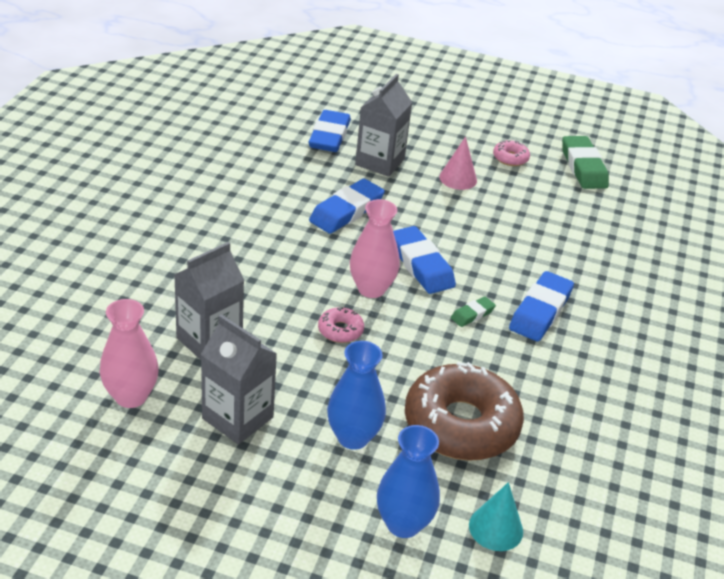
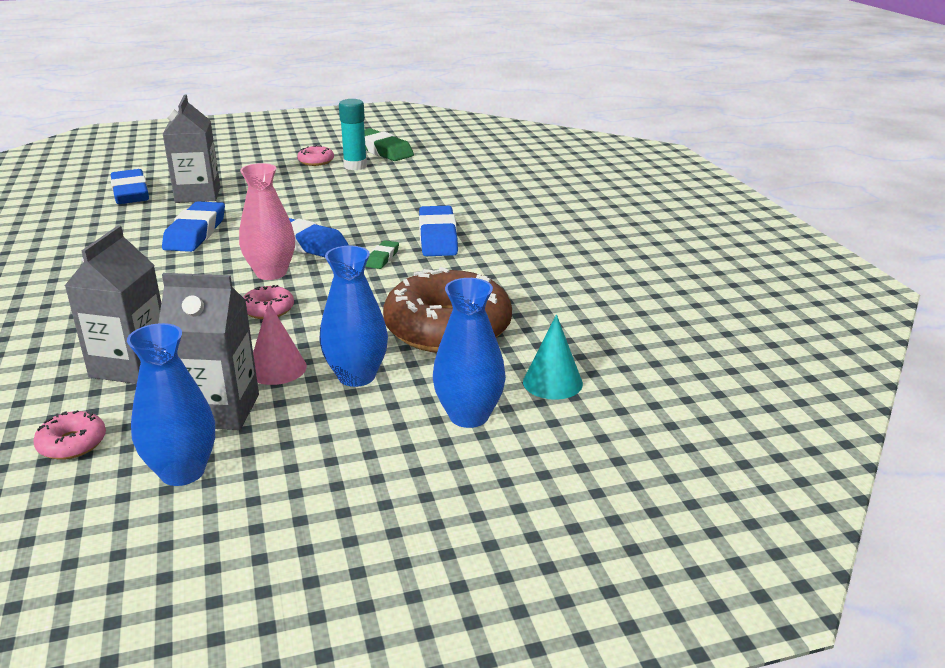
camera: 30 degrees left, 10 degrees down
(131, 396) = (72, 443): pink vase -> pink donut
(179, 461) = (182, 472): none -> blue vase
(458, 178) = (282, 184): pink cone -> pink cone (277, 368)
(541, 180) = (355, 166): none -> turquoise glue stick

